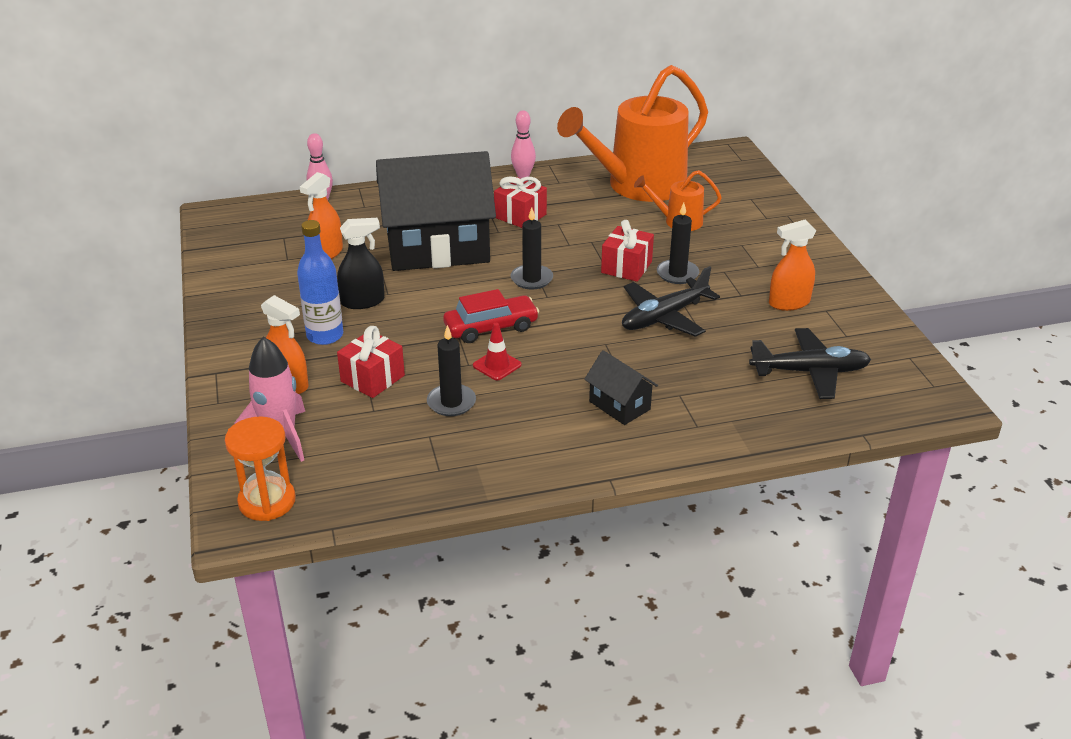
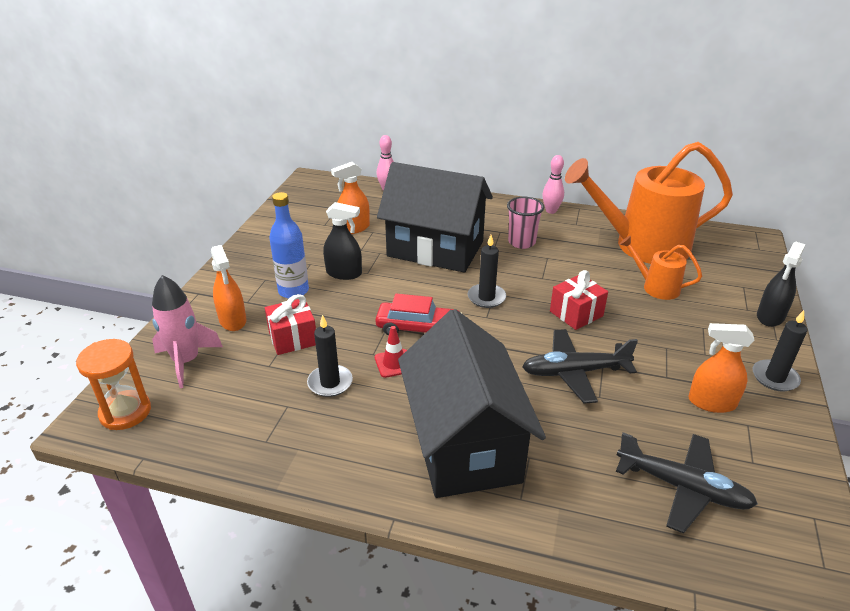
camera: 30 degrees right, 0 degrees up
(520, 216) = (521, 242): red gift -> pink cup
(619, 405) = (464, 444): black house -> black house, size x2.30
(677, 274) = (618, 335): black candle -> black candle (774, 377)
(788, 218) = (770, 316): none -> black spray bottle

